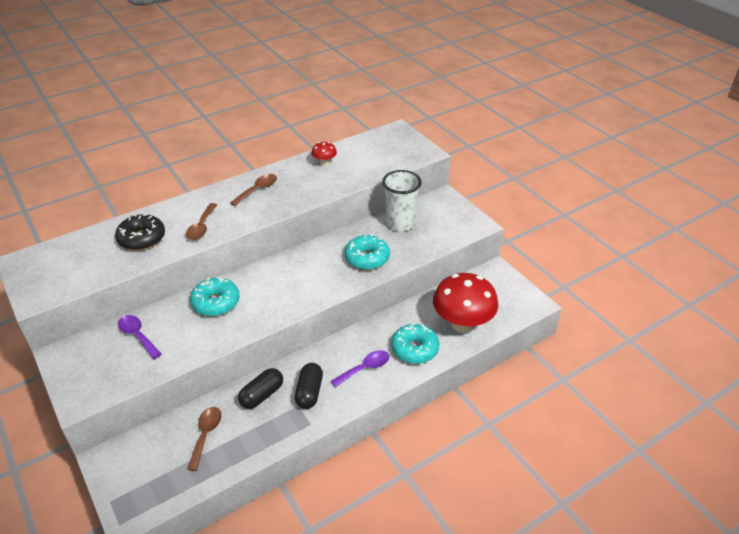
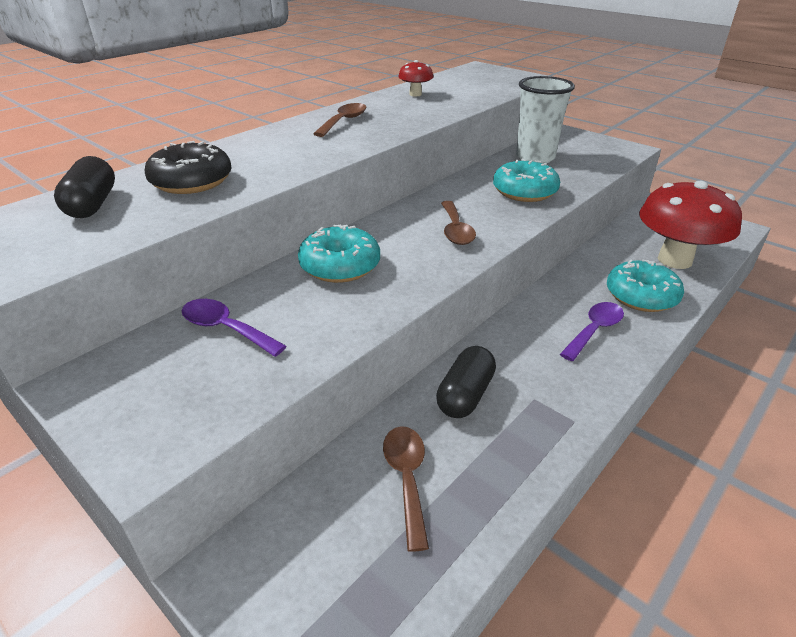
camera: 15 degrees left, 5 degrees down
(201, 227) = (285, 160): brown spoon -> brown spoon (455, 230)
(309, 392) = (537, 376): black capsule -> black capsule (92, 204)

